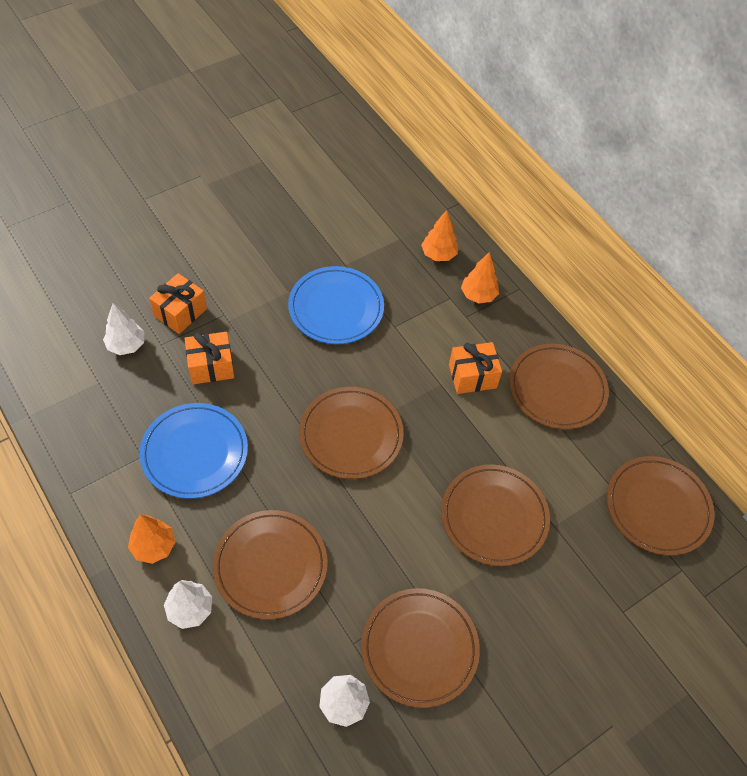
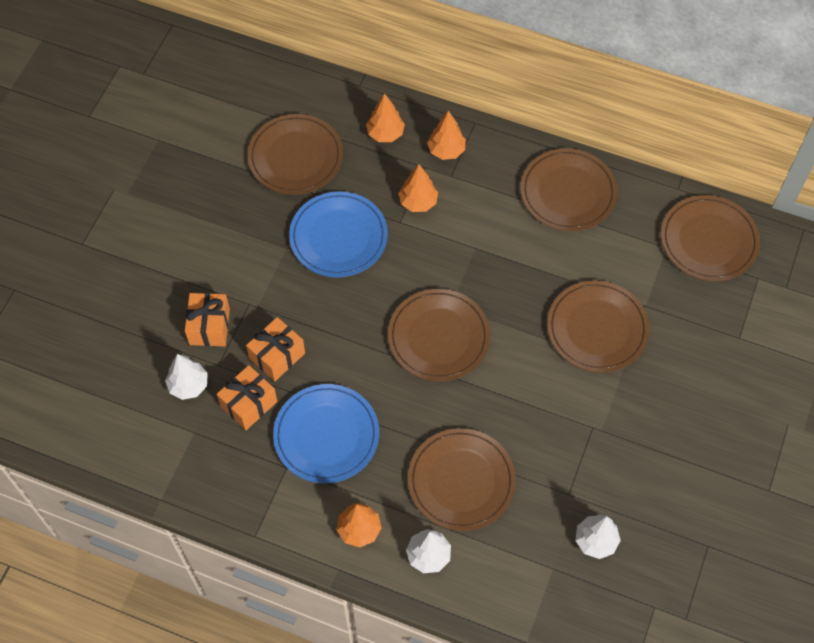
camera: 30 degrees left, 5 degrees up
(419, 648) = (618, 464): brown plate -> brown plate (295, 157)
(422, 320) = (418, 202): none -> orange tree
(472, 376) = (495, 225): orange gift -> orange gift (249, 404)

